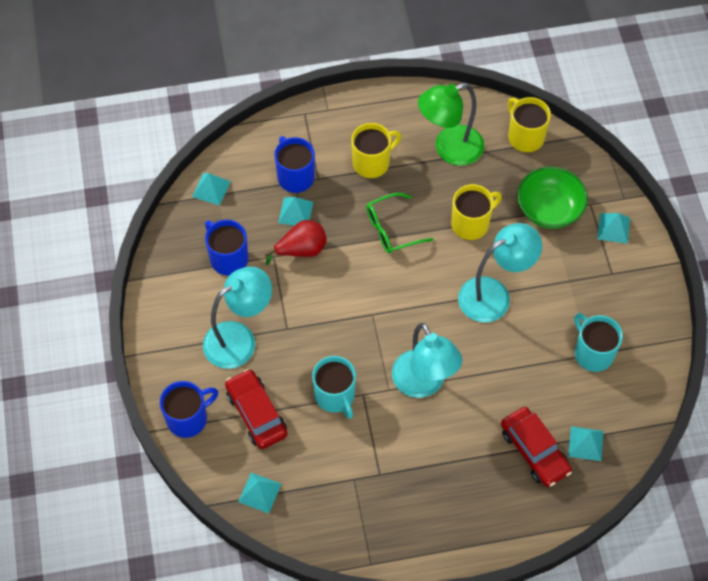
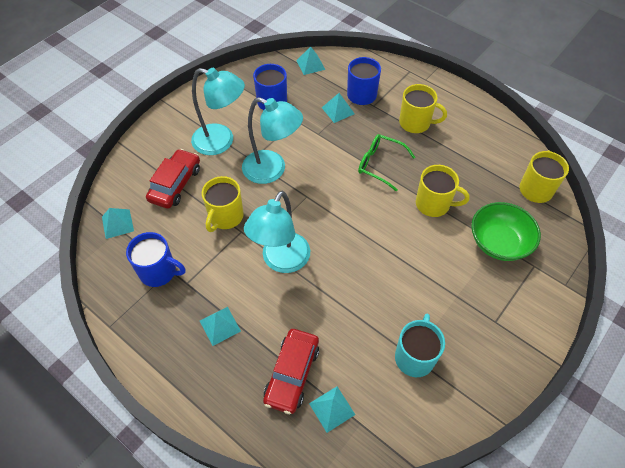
camera: 50 degrees right, 5 degrees down
(188, 418) = (142, 153): blue mug -> blue mug (159, 272)
(301, 250) = (315, 130): red pear -> none
(335, 396) = (225, 217): turquoise mug -> yellow mug
(449, 149) = (473, 155): green lamp -> none
(494, 295) = (394, 256): turquoise lamp -> turquoise lamp (272, 170)
(613, 228) = (533, 295): turquoise pyramid -> turquoise pyramid (220, 326)

